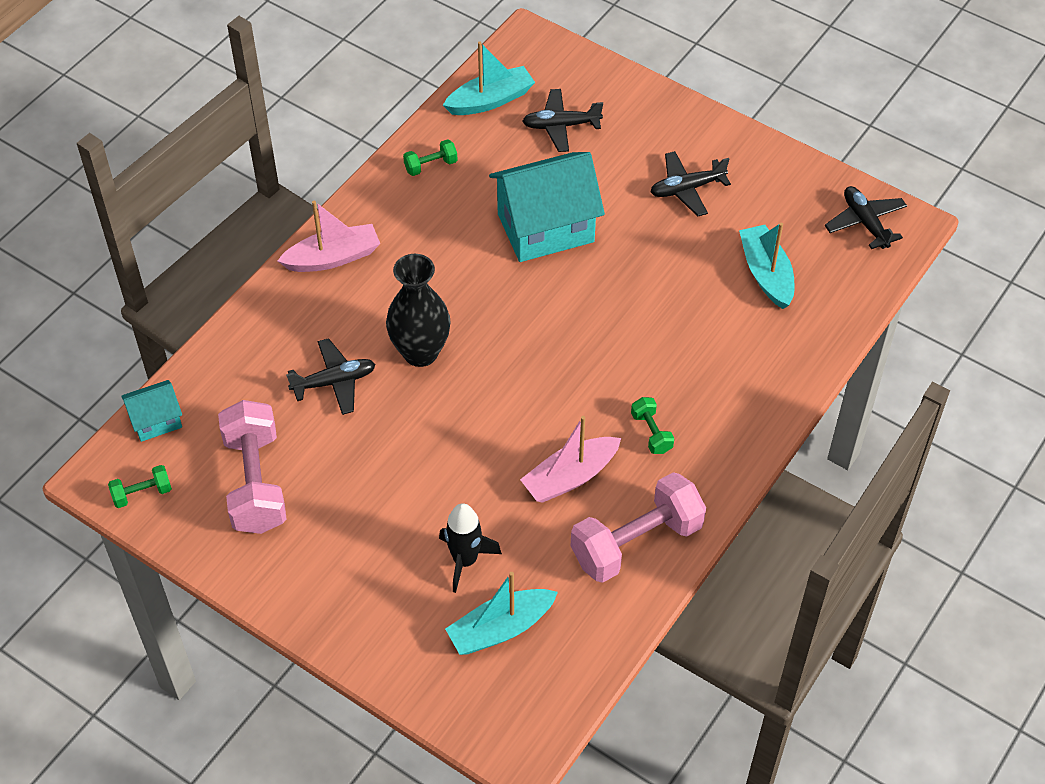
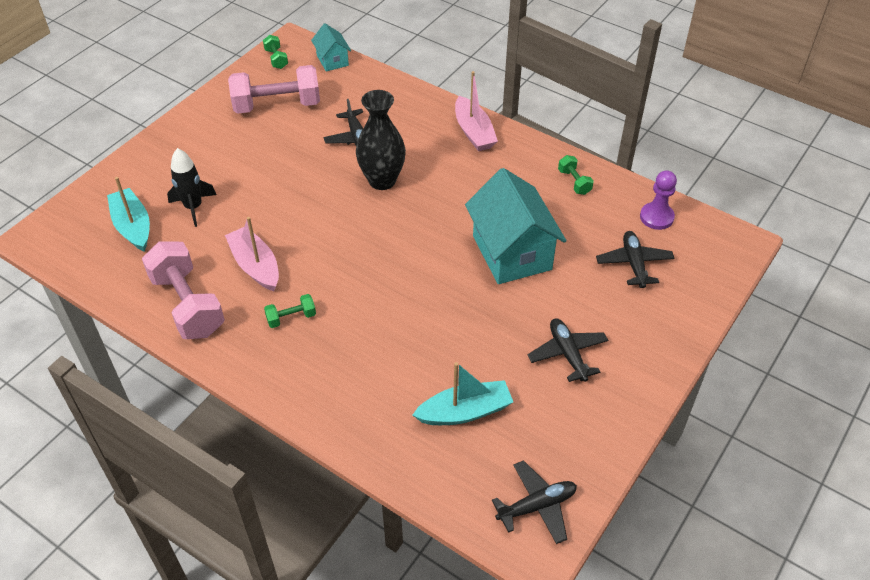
camera: 90 degrees right, 5 degrees down
(490, 100) = (656, 217): turquoise boat -> purple pawn

